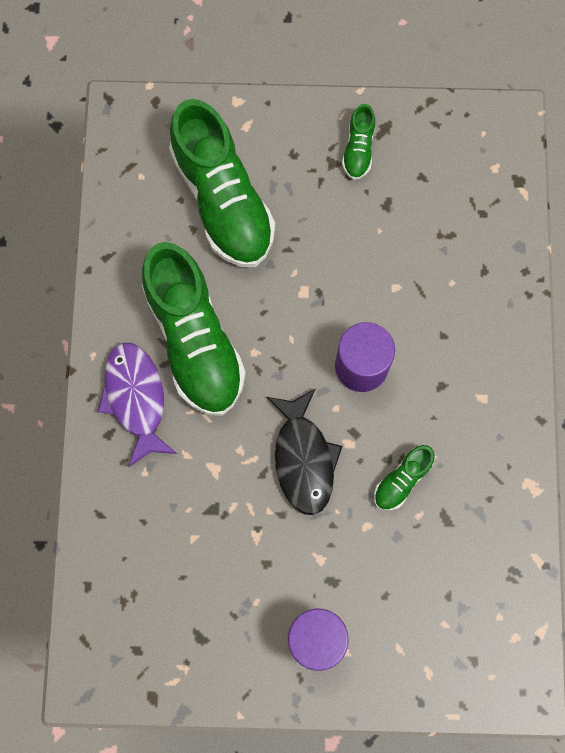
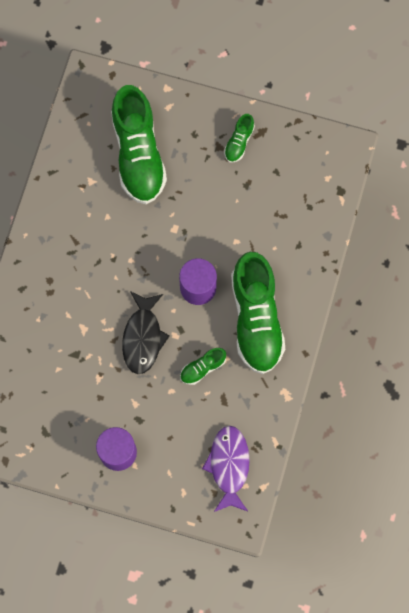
camera: 15 degrees right, 0 degrees up
(136, 399) = (45, 270): purple fish -> purple fish (229, 466)
(194, 340) = (94, 242): green shoe -> green shoe (256, 319)

